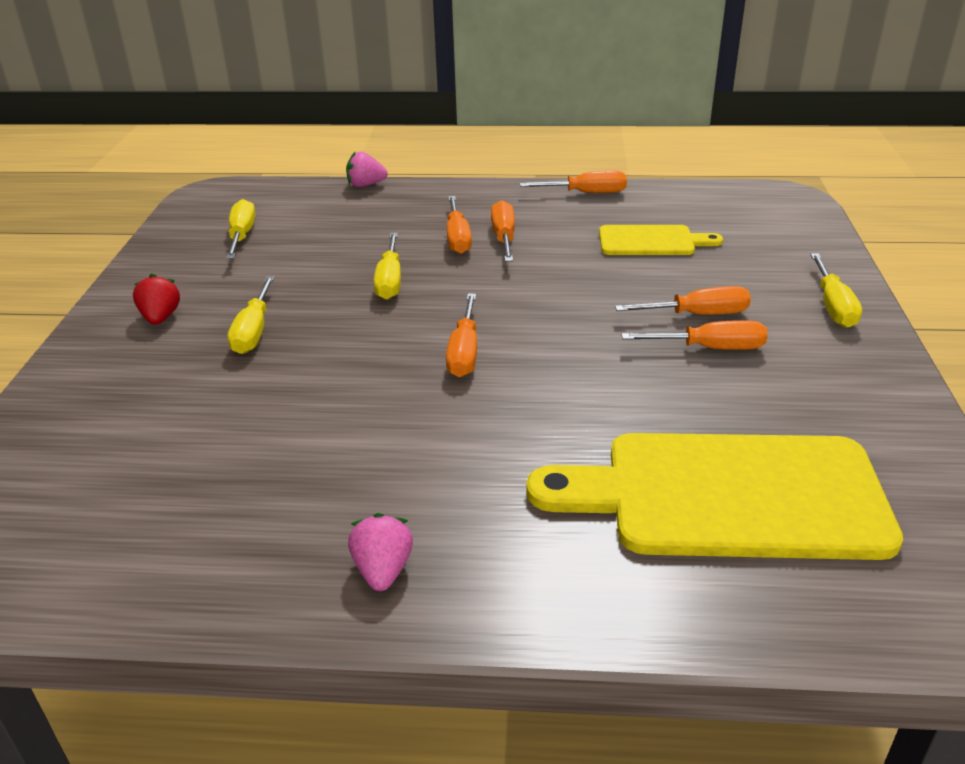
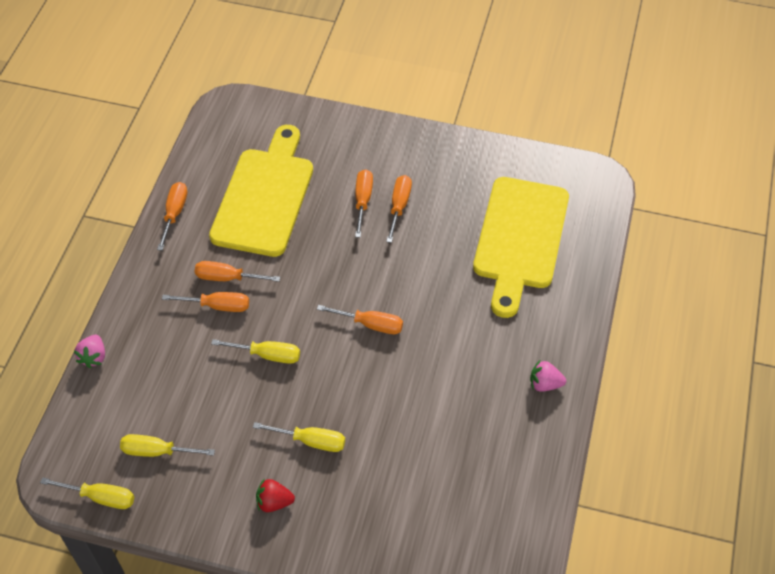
camera: 80 degrees left, 20 degrees up
(651, 241) = (264, 197): yellow cutting board -> yellow cutting board, size x1.93
(833, 306) = (372, 138): yellow screwdriver -> yellow screwdriver (100, 497)

